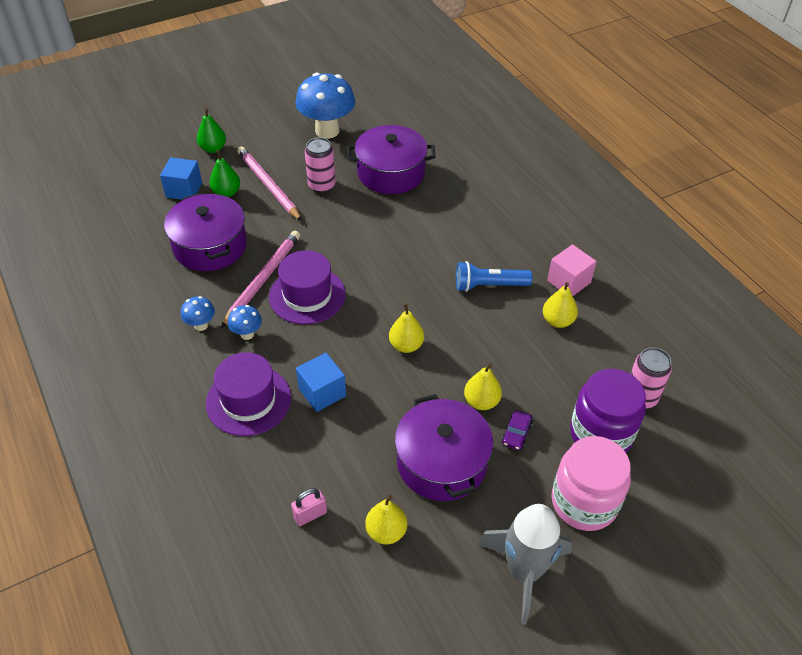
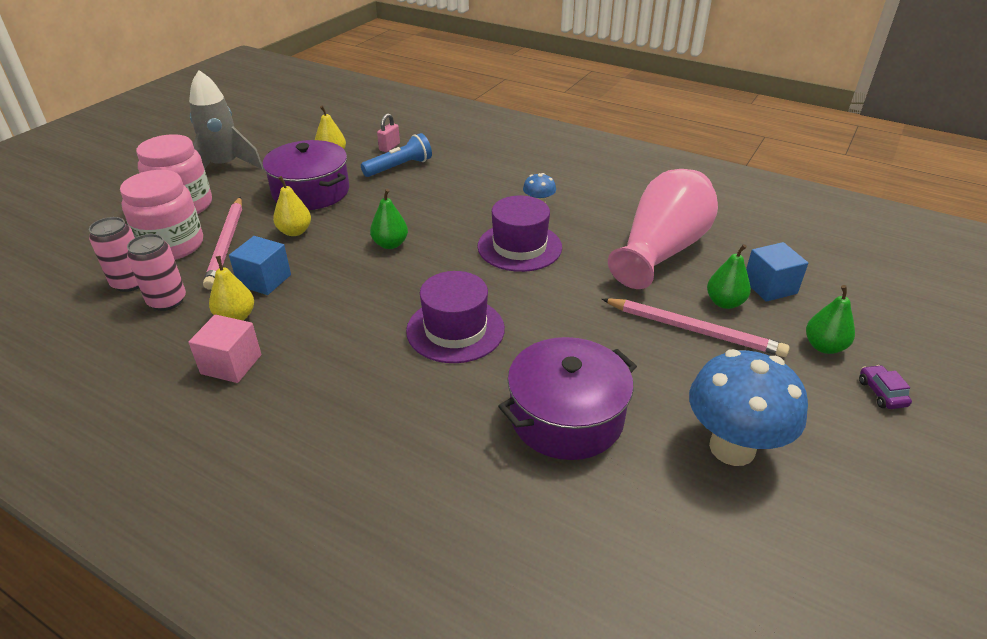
camera: 150 degrees right, 10 degrees down
(201, 325) = (583, 198): blue mushroom -> none
(210, 246) = (661, 250): purple pot -> pink vase
(248, 400) = (489, 175): purple hat -> purple hat (455, 330)
(263, 279) = (575, 244): pink pencil -> pink pencil (227, 244)
(321, 185) = (634, 357): pink can -> pink can (167, 301)
(322, 392) = (437, 196): blue cube -> blue cube (264, 280)
(406, 345) = (390, 244): yellow pear -> green pear
(489, 285) = (333, 323): blue flashlight -> blue flashlight (399, 167)
(516, 434) = (254, 223): purple car -> purple car (881, 393)
(601, 434) = (172, 246): purple jar -> pink jar

